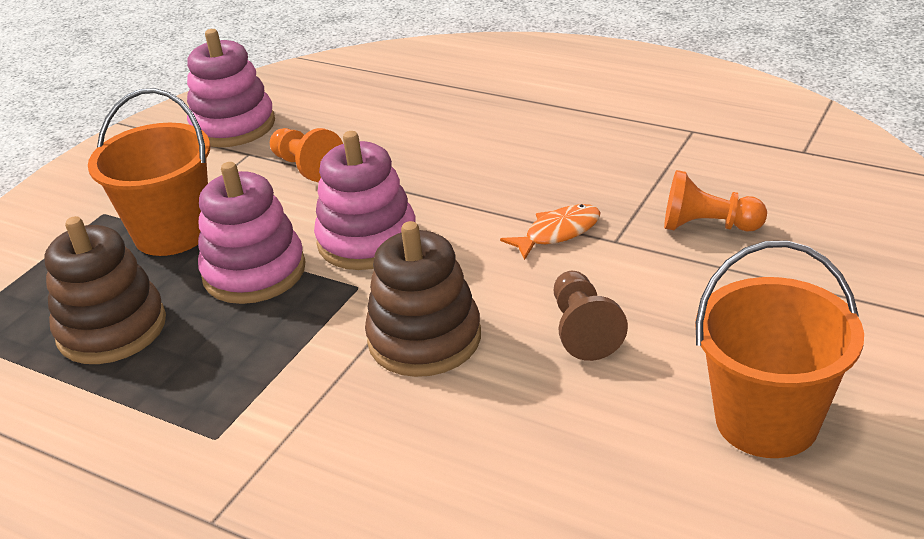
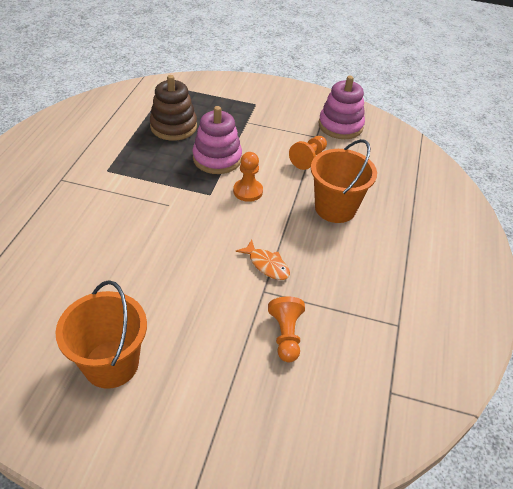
camera: 70 degrees right, 10 degrees up
(172, 233) = (243, 127): orange bucket -> orange bucket (335, 208)
(367, 240) = (248, 191): pink stacking toy -> orange pawn
(424, 339) = (171, 223): brown stacking toy -> none
(583, 330) = (181, 282): brown pawn -> none

